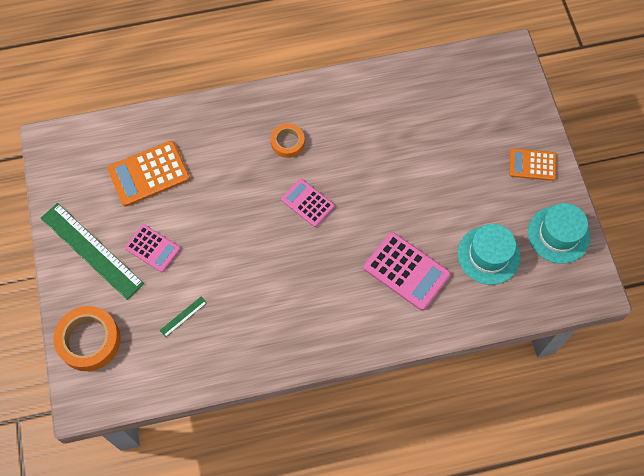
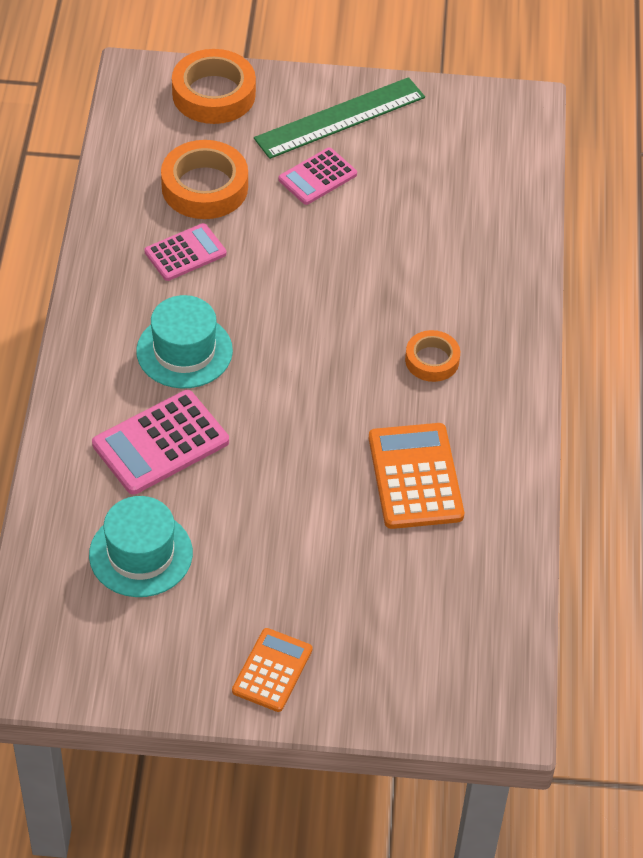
camera: 105 degrees right, 15 degrees down
(149, 174) = (436, 195): orange calculator -> orange calculator (415, 477)
(183, 316) = (204, 187): green ruler -> orange tape
(307, 203) = (320, 358): pink calculator -> pink calculator (185, 253)
(558, 234) = (134, 661): turquoise hat -> turquoise hat (184, 351)

